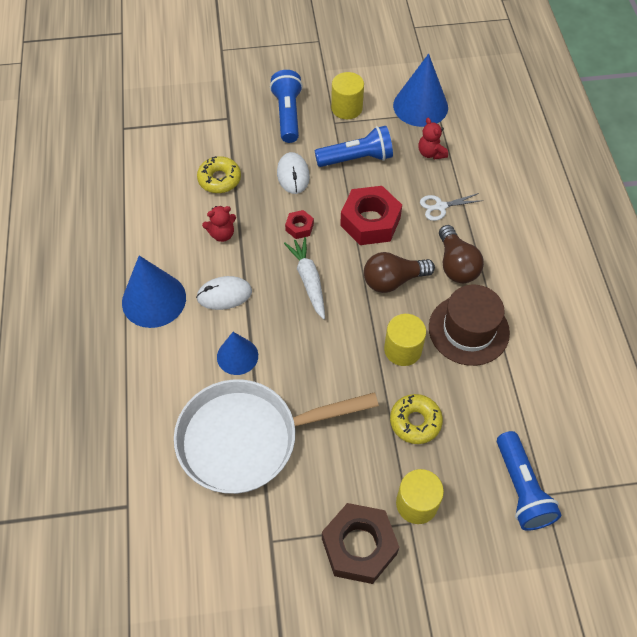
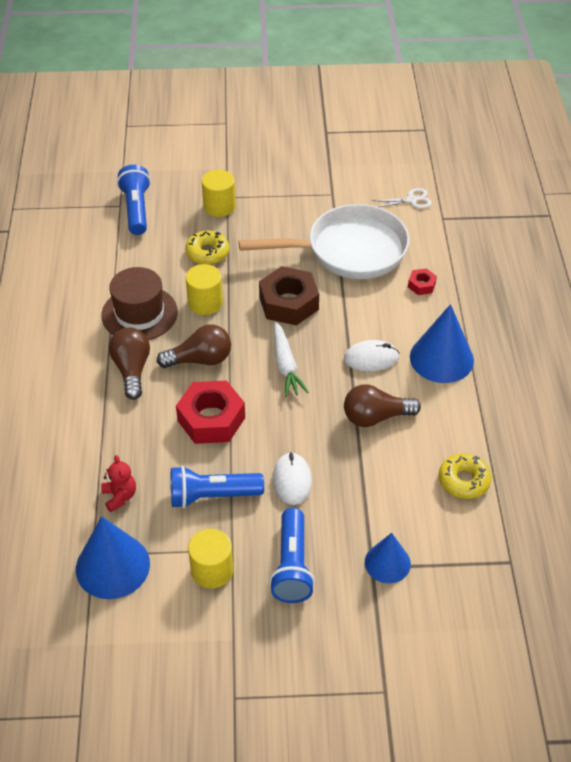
camera: 175 degrees left, 10 degrees down
(219, 179) = (380, 481): yellow donut -> yellow donut (464, 480)
(222, 234) = (375, 417): red teddy bear -> brown light bulb
(237, 356) = (358, 307): blue cone -> blue cone (387, 563)
(299, 227) = (290, 418): red nut -> red nut (421, 285)
(359, 546) = (267, 187): brown nut -> brown nut (289, 303)
(440, 207) = (129, 430): white scissors -> white scissors (411, 200)

